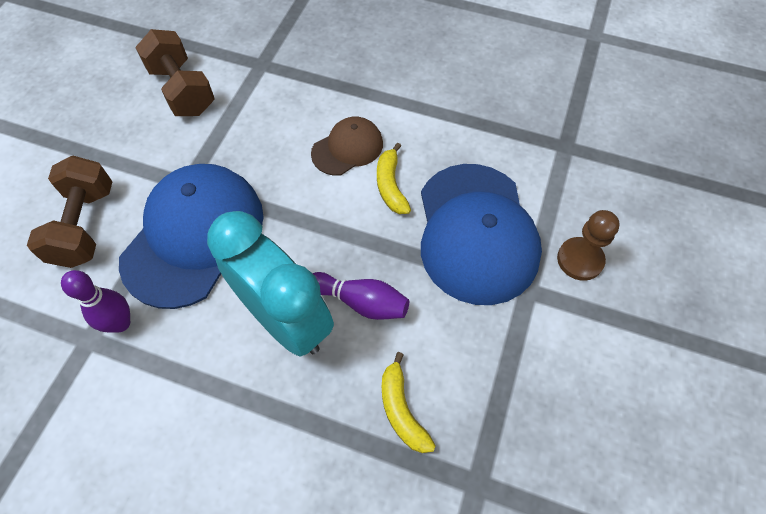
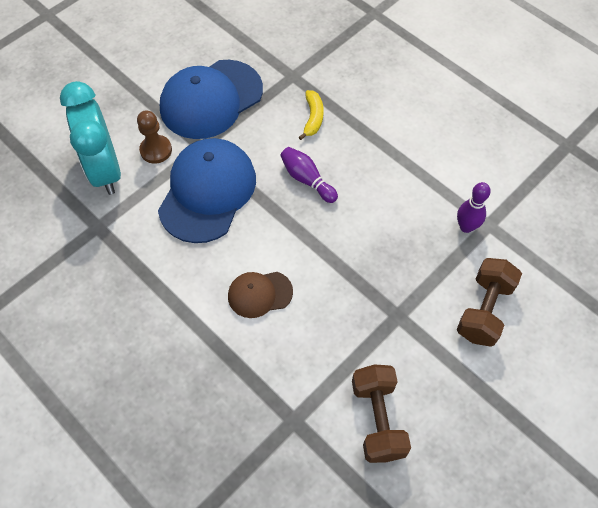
camera: 155 degrees left, 0 degrees up
(194, 236) = (403, 268): blue cap -> blue cap (211, 99)
(286, 320) = (359, 187): turquoise clock -> turquoise clock (105, 170)
(391, 185) = (244, 249): yellow banana -> none

